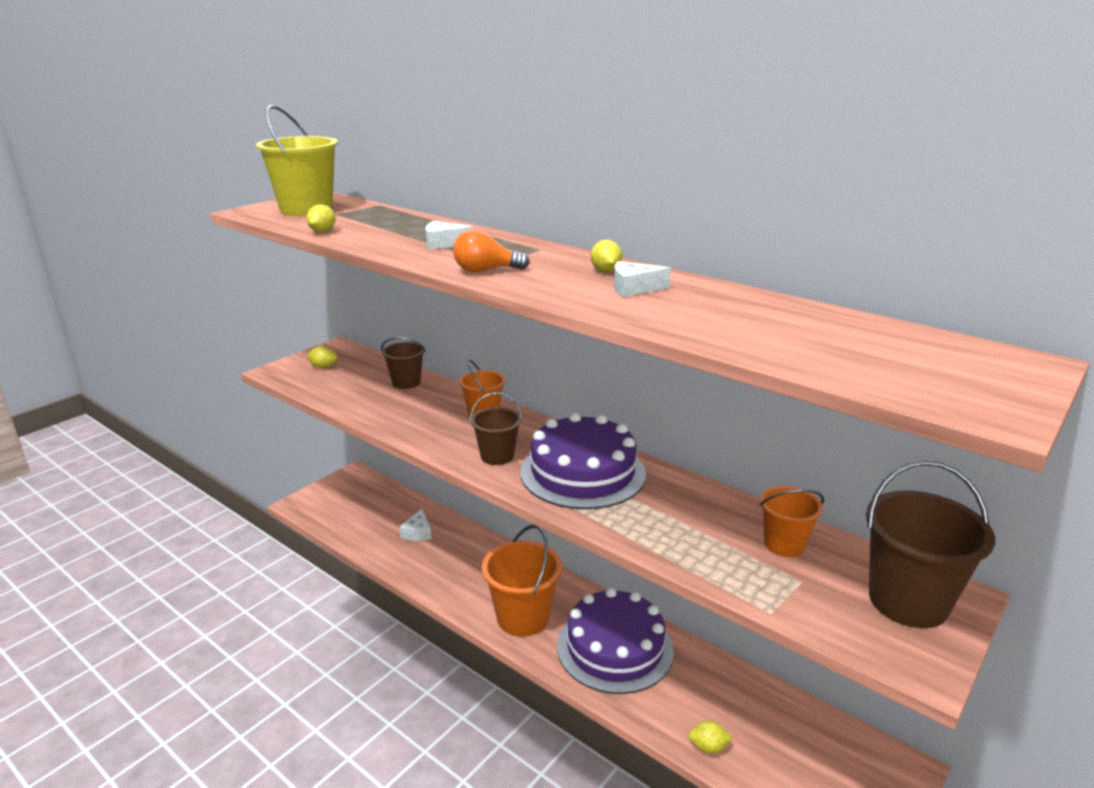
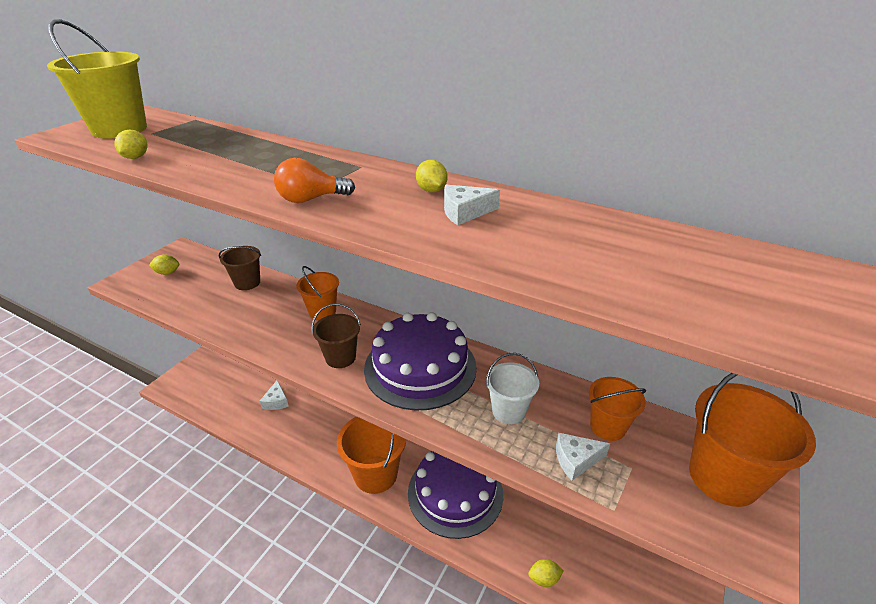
camera: 10 degrees left, 10 degrees up
(443, 243) = (263, 165): white cheese -> white cheese (576, 460)
(673, 519) = (508, 411): none -> white bucket
(908, 601) = (723, 477): brown bucket -> orange bucket

